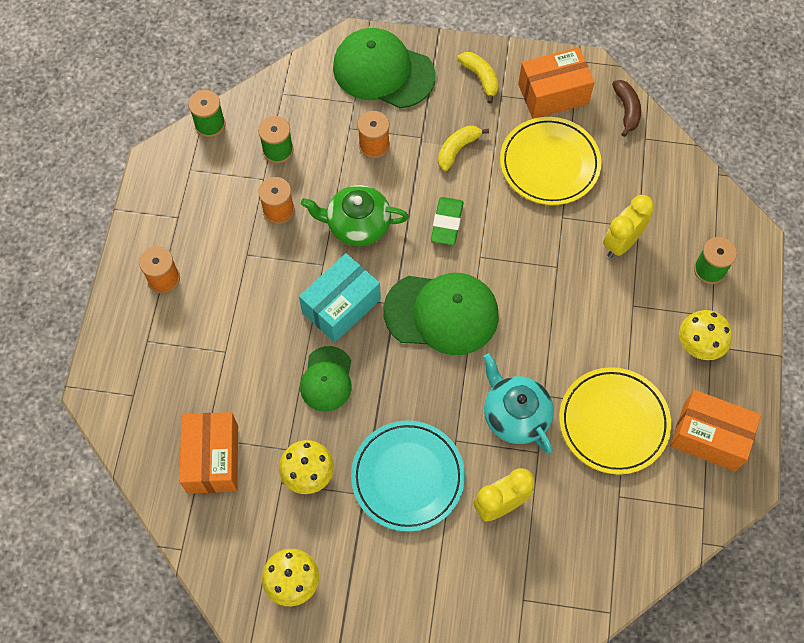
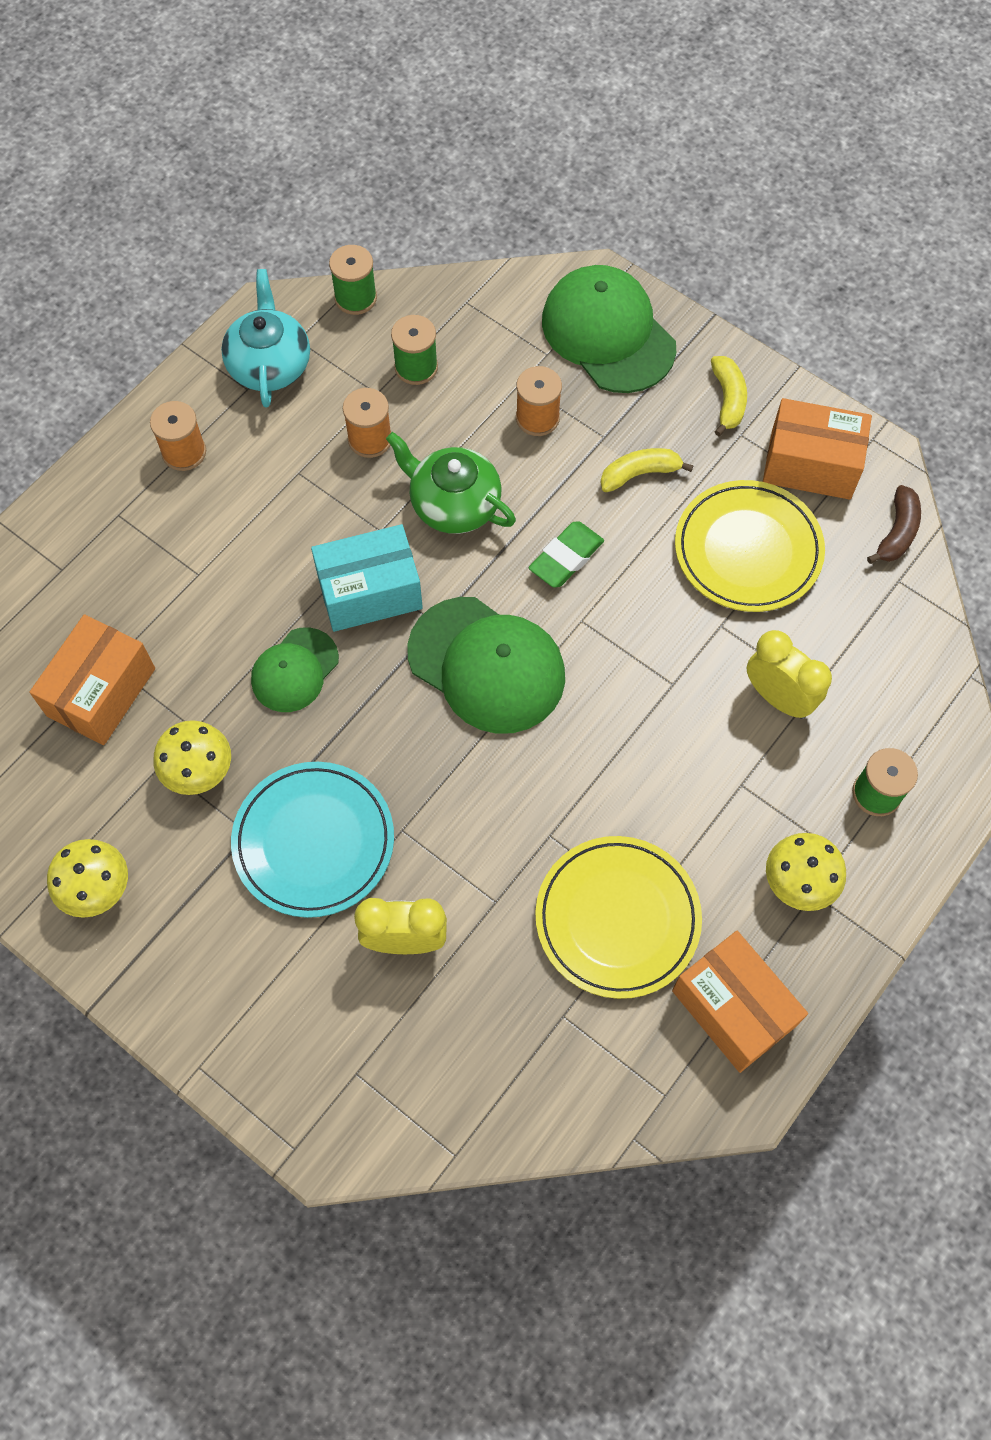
camera: 30 degrees right, 0 degrees up
(515, 415) = (497, 840): turquoise teapot -> turquoise teapot (269, 365)
(621, 243) = (778, 698): yellow clock -> yellow clock turned 60 degrees clockwise

